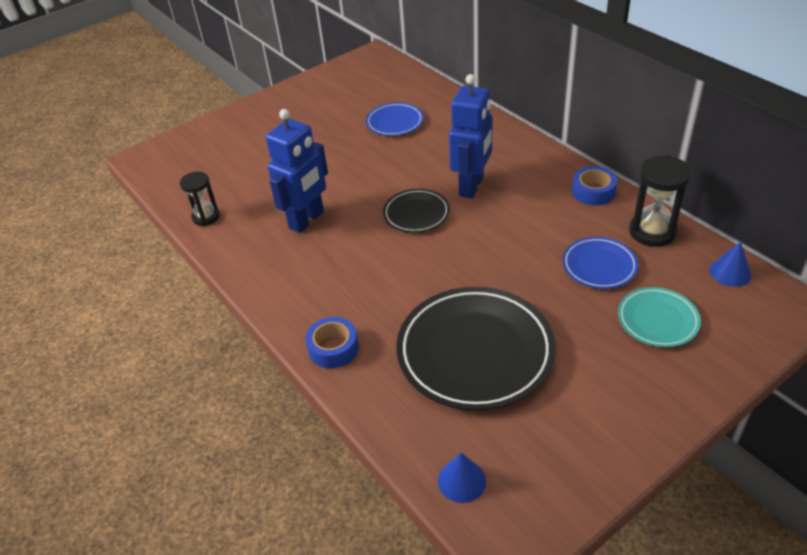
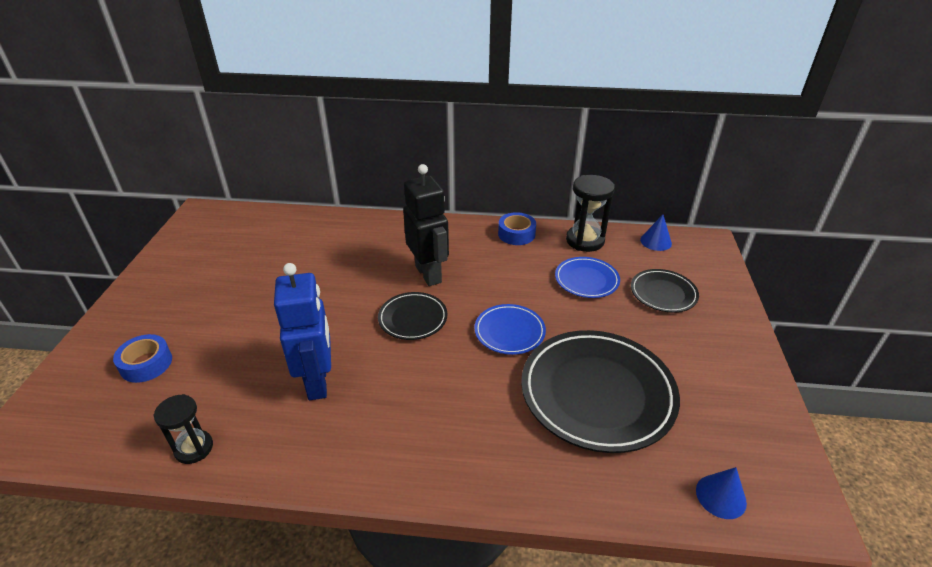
camera: 50 degrees left, 5 degrees down
(333, 348) = (493, 475): blue tape -> blue tape (146, 364)
(394, 122) = (296, 257): blue plate -> blue plate (509, 332)
(472, 186) = (429, 274): blue robot -> black robot
(657, 320) = (663, 293): turquoise plate -> black plate

